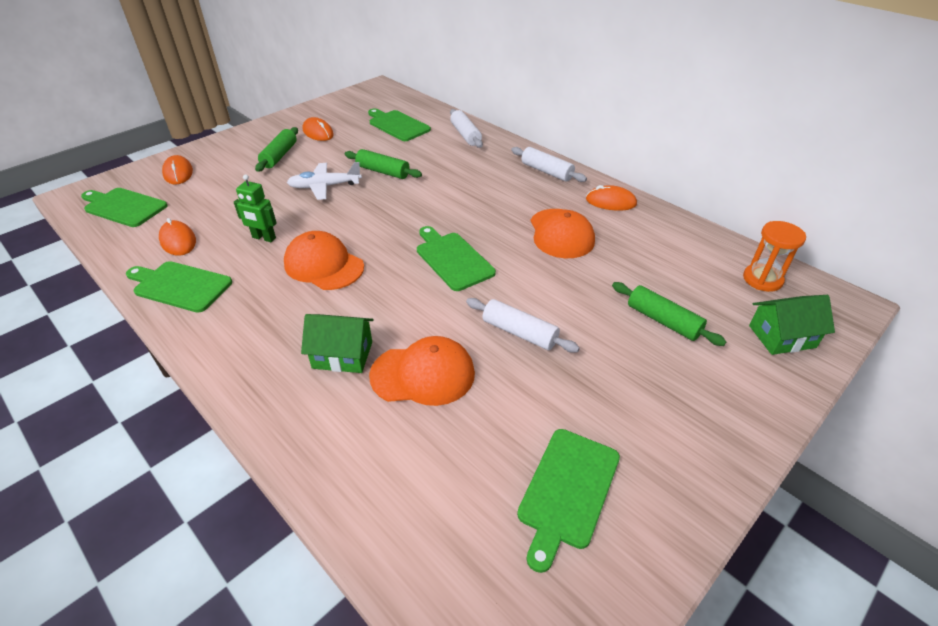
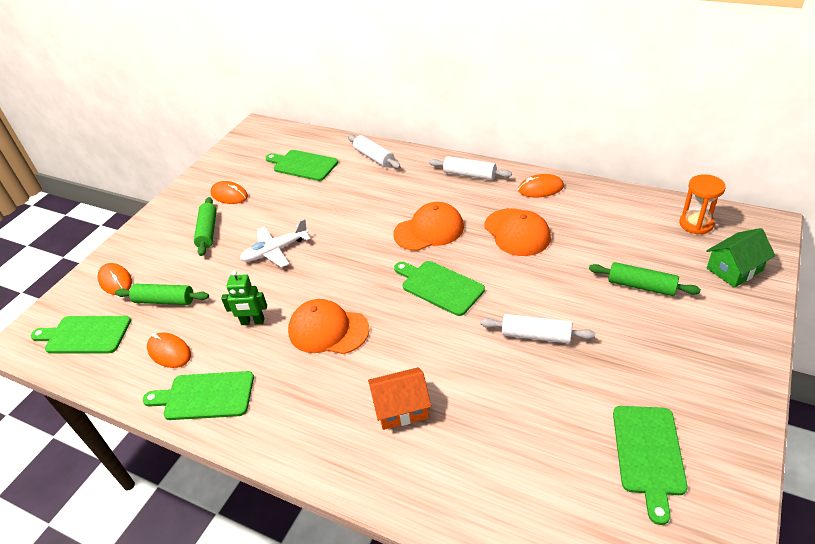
camera: 15 degrees left, 0 degrees up
(342, 355) = (401, 408): green house -> orange house
(383, 171) = (321, 218): green rolling pin -> green rolling pin (165, 300)
(423, 374) = (480, 400): orange cap -> orange cap (429, 230)

